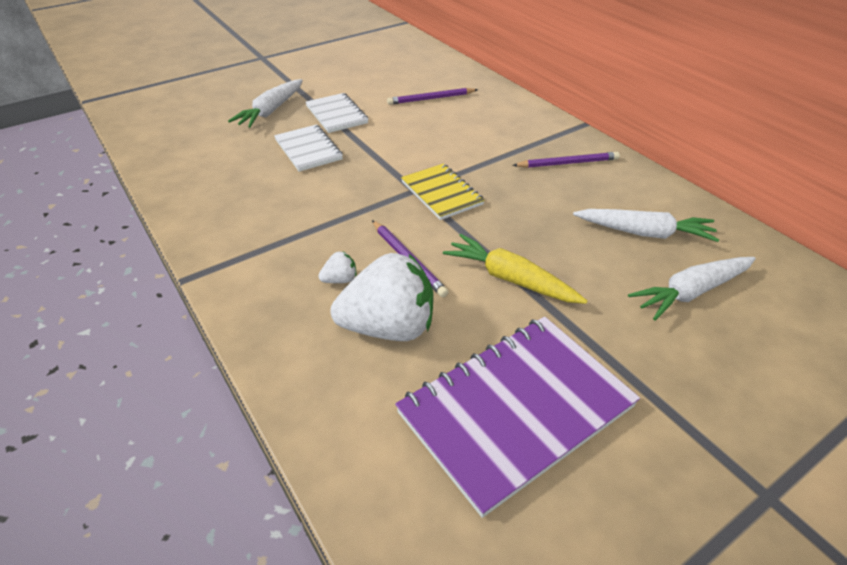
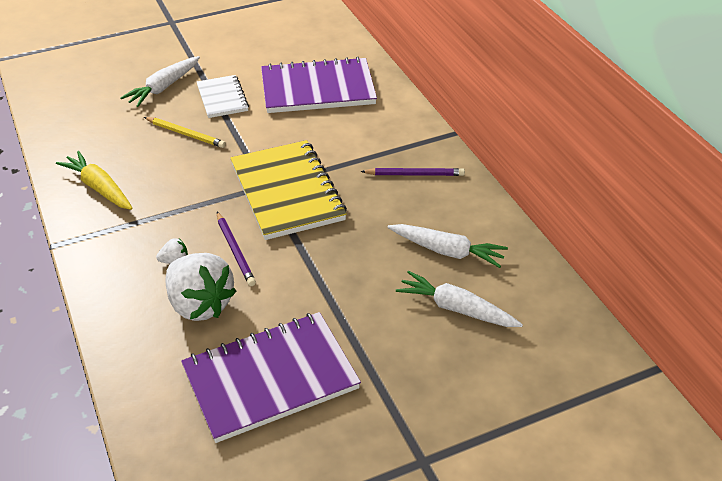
camera: 10 degrees right, 0 degrees up
(308, 150) = (185, 134): white notebook -> yellow pencil
(389, 327) = (200, 304): white strawberry -> white strawberry turned 45 degrees clockwise
(431, 99) = (318, 89): purple pencil -> purple notebook
(442, 193) = (287, 192): yellow notebook -> yellow notebook, size x1.81
(510, 279) = (312, 277): yellow carrot -> yellow carrot (99, 188)
(690, 292) = (456, 308): white carrot -> white carrot turned 45 degrees clockwise

